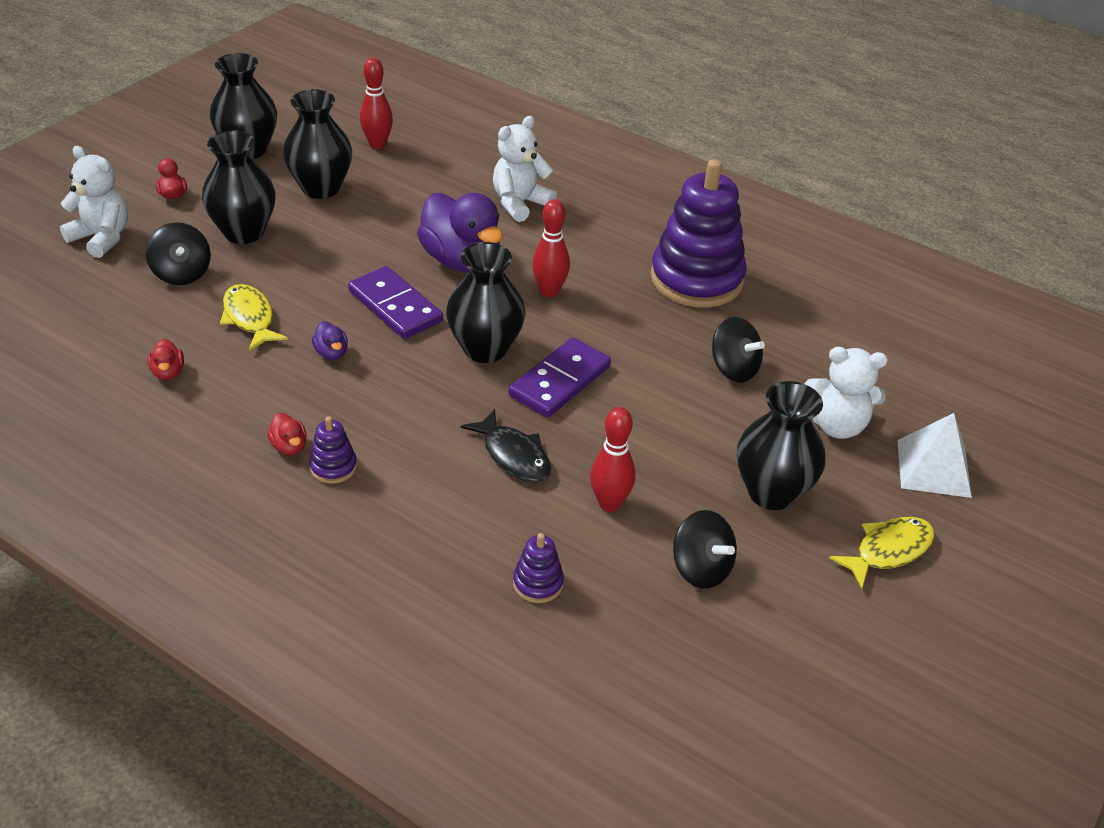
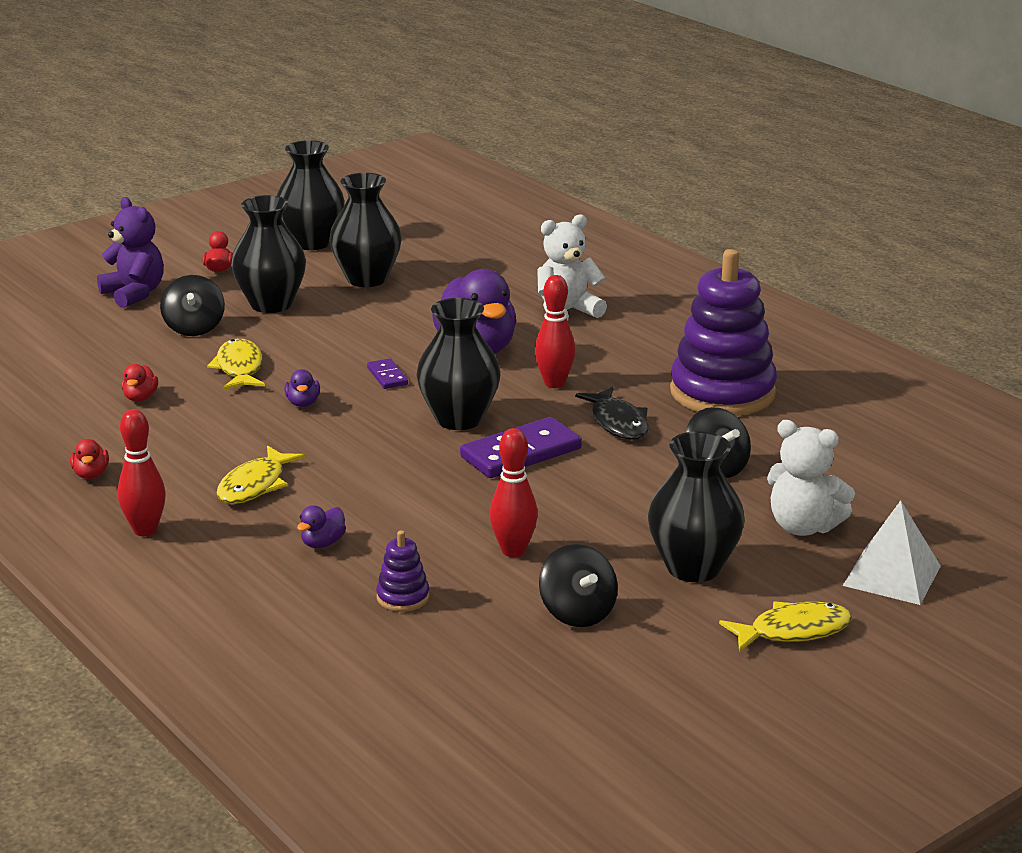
camera: 20 degrees right, 15 degrees down
(102, 238) = (134, 294): white teddy bear -> purple teddy bear
(289, 446) = (222, 465): red duck -> red duck (91, 474)
(333, 467) = (255, 485): purple stacking toy -> yellow fish
(377, 144) = (445, 251): red bowling pin -> red bowling pin (145, 530)
(395, 306) = (387, 376): purple domino -> purple domino, size x0.50
(432, 529) = (322, 543): none -> purple duck
(513, 455) = (437, 502): black fish -> black fish (618, 422)

